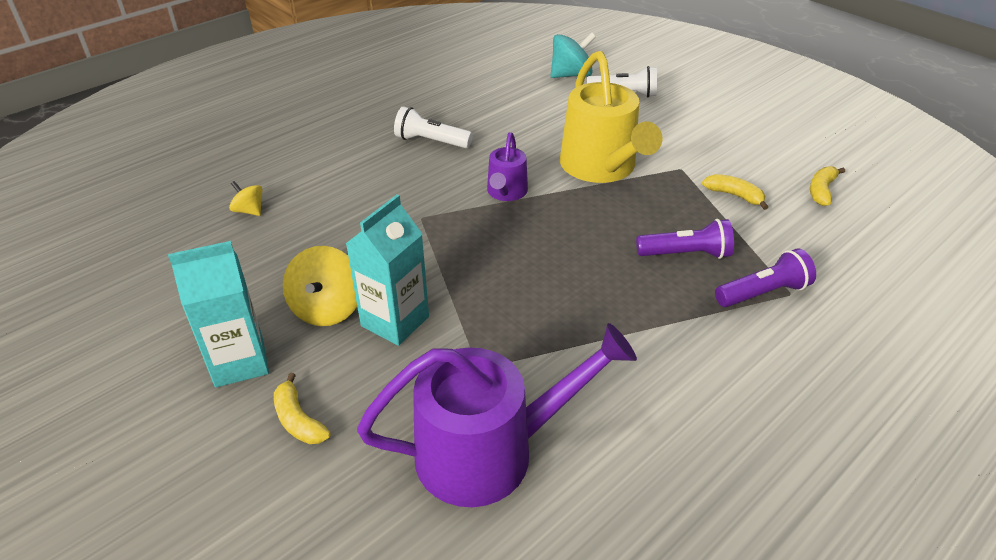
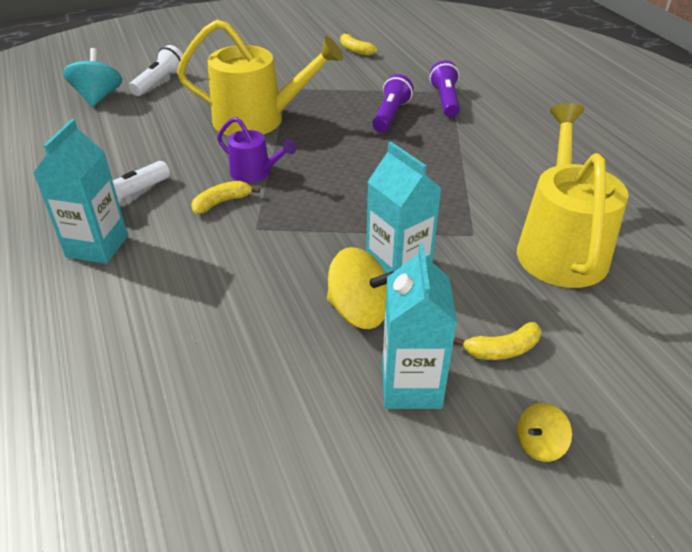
camera: 70 degrees left, 0 degrees up
(249, 211) = (146, 355): yellow spinning top -> yellow spinning top (539, 444)
(362, 148) = (97, 246): none -> turquoise carton
(489, 451) = (560, 247): purple watering can -> yellow watering can
(734, 195) = (337, 79): yellow banana -> yellow banana (222, 202)

